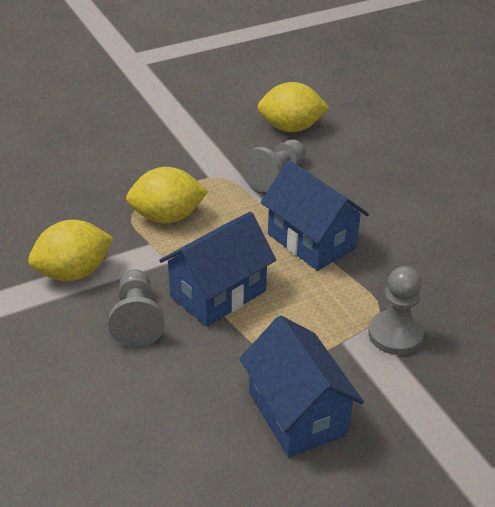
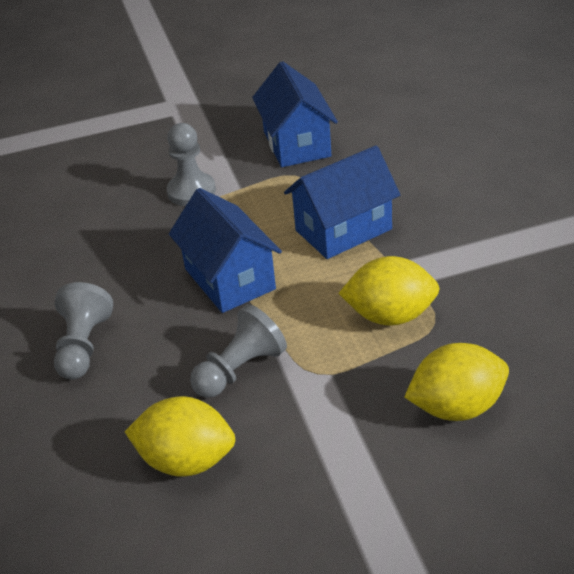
camera: 165 degrees left, 0 degrees up
(73, 273) = (494, 255): yellow lemon -> yellow lemon (456, 407)
(137, 320) = (424, 210): grey pawn -> grey pawn (83, 346)

